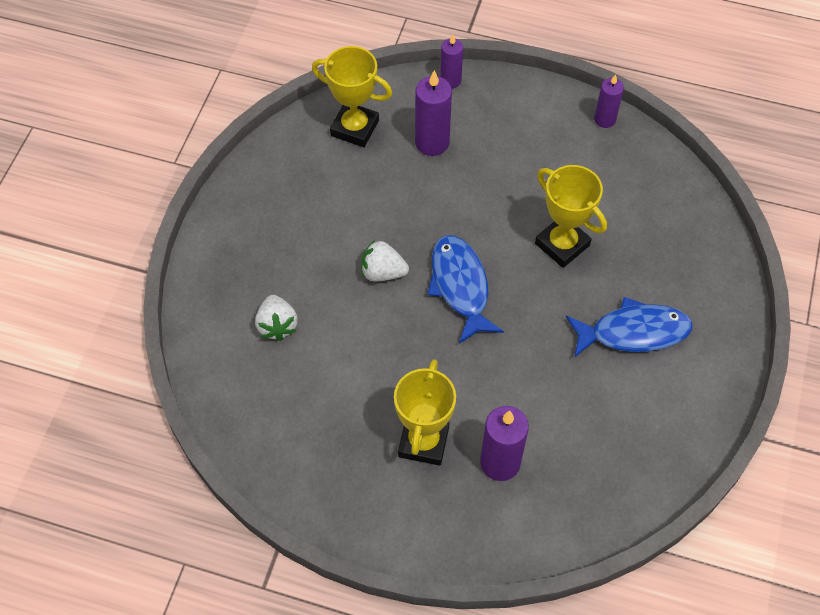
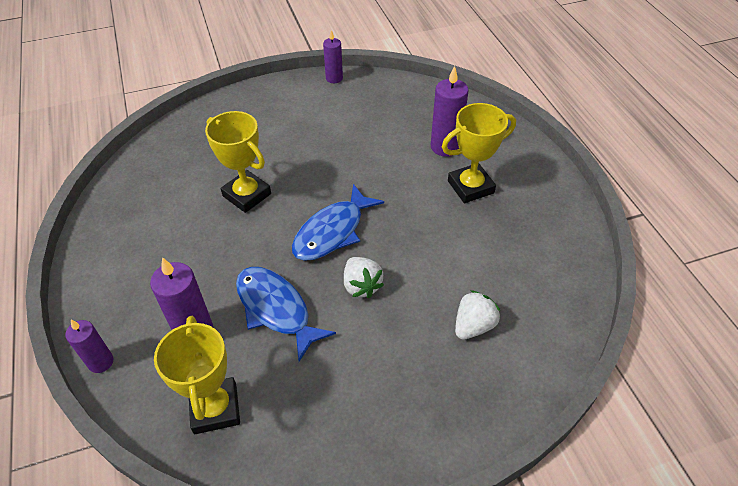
camera: 125 degrees left, 10 degrees down
(562, 244) = (247, 195): yellow trophy -> yellow trophy turned 60 degrees counterclockwise
(604, 119) = (94, 227): purple candle -> purple candle (334, 78)
(633, 332) = (293, 131): blue fish -> blue fish (276, 309)

